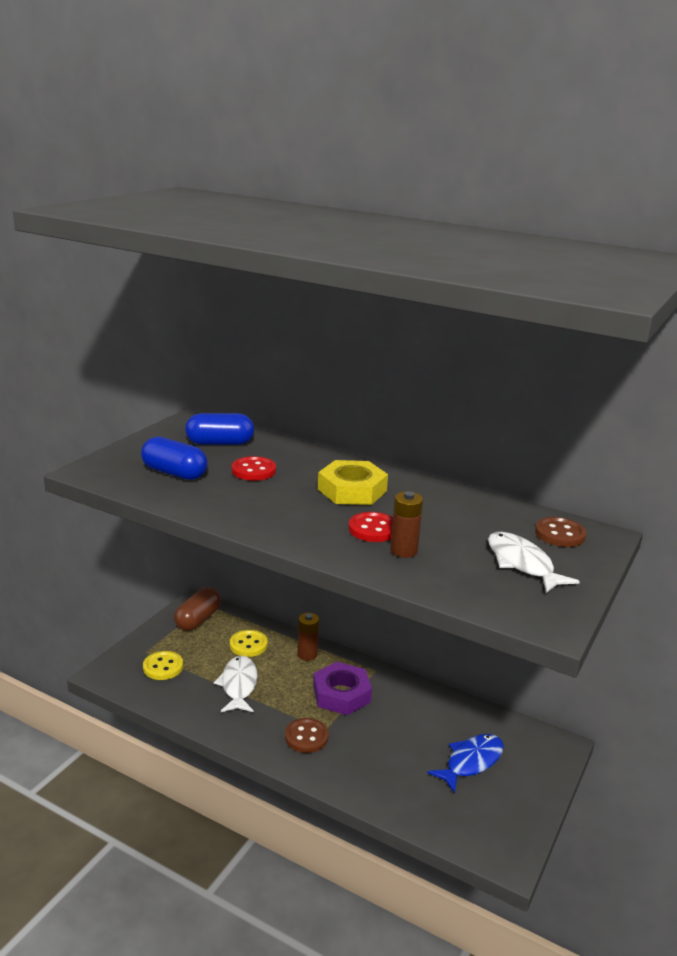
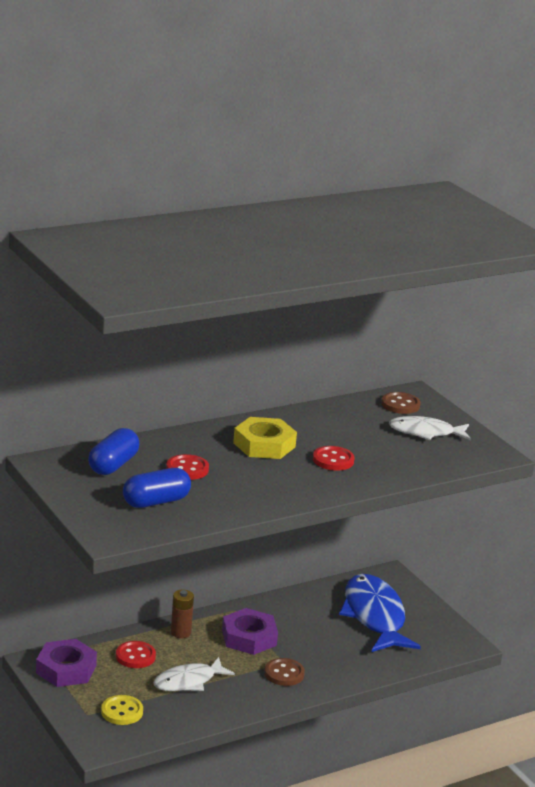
camera: 60 degrees left, 0 degrees up
(198, 620) = (66, 669): brown capsule -> purple nut
(238, 685) = (188, 681): white fish -> white fish turned 60 degrees counterclockwise
(248, 645) = (135, 656): yellow button -> red button
(404, 551) = (373, 462): brown battery -> none
(471, 762) = (374, 616): blue fish -> blue fish, size x1.69

